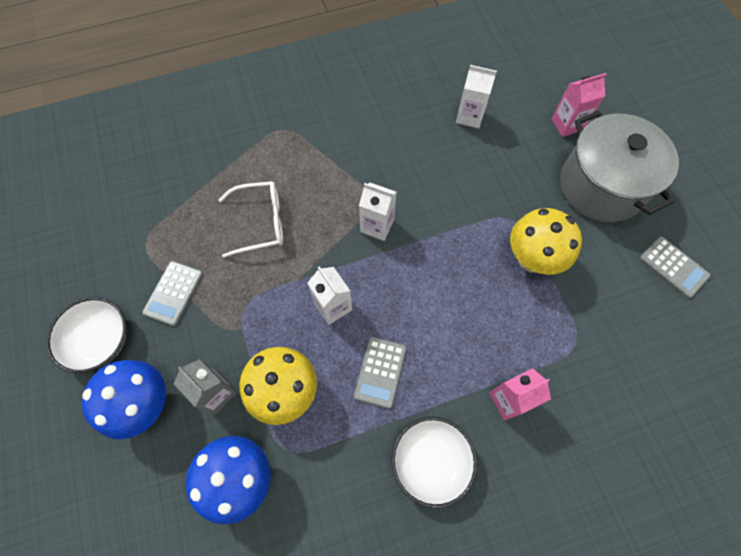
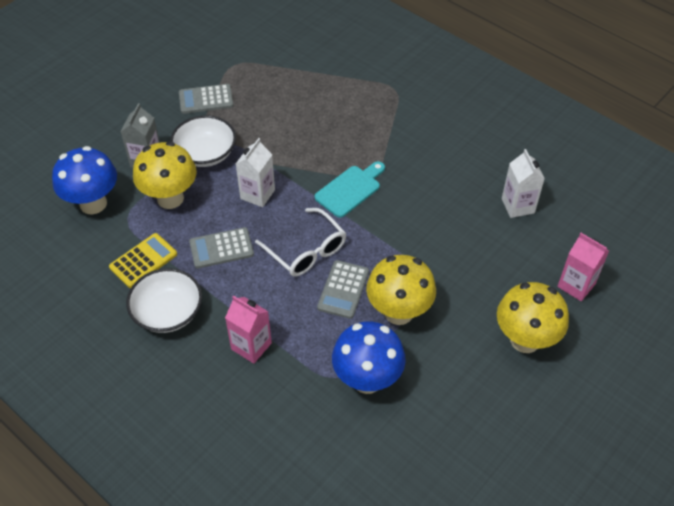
camera: 60 degrees right, 15 degrees down
(99, 340) = (146, 81): white bowl -> white bowl (205, 153)
(146, 404) = (116, 128): blue mushroom -> blue mushroom (367, 380)
(261, 222) = (298, 118): white glasses -> white glasses (306, 250)
(352, 457) = (143, 261): none -> yellow calculator
(377, 225) = (350, 189): white carton -> turquoise cutting board
(601, 186) = (525, 340): grey pot -> yellow mushroom
(673, 267) = (477, 434): grey calculator -> grey calculator (343, 289)

